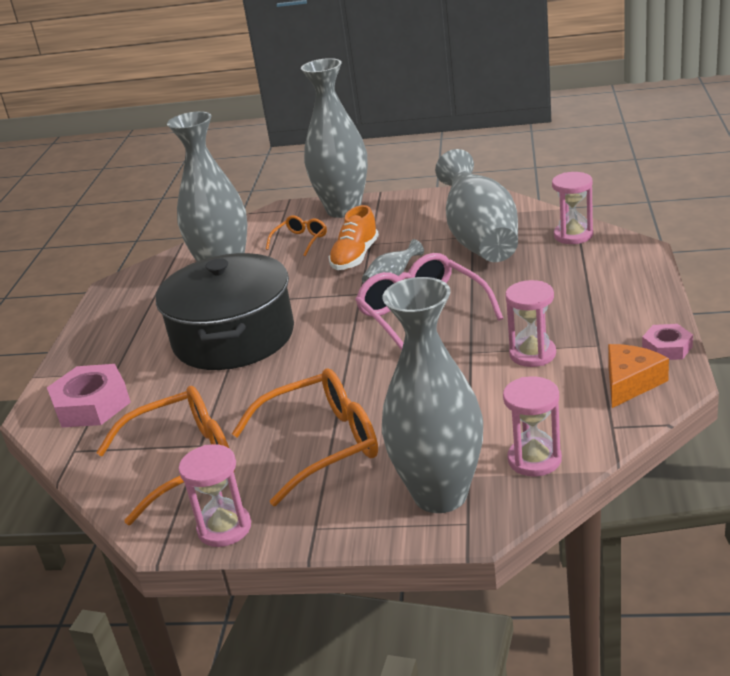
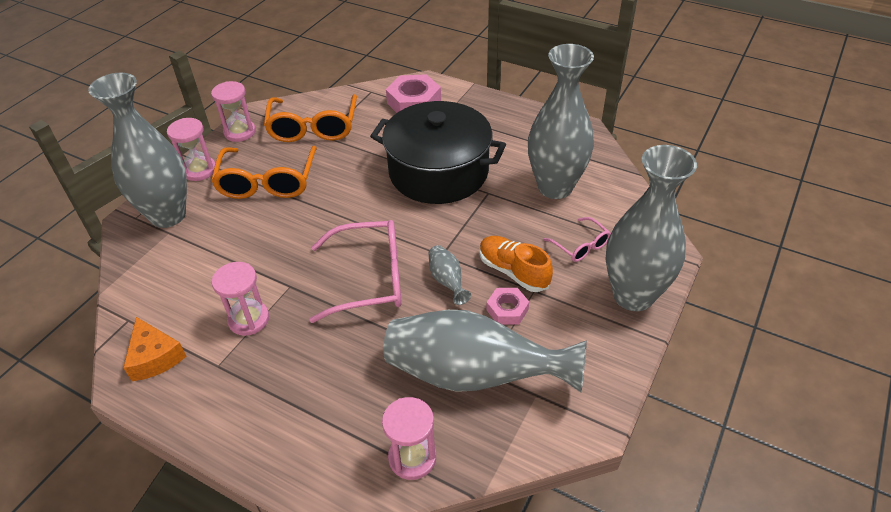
camera: 110 degrees right, 15 degrees up
(301, 240) = (581, 246): orange glasses -> pink glasses
(534, 459) = (146, 267): pink hourglass -> pink hourglass (199, 170)
(667, 348) = (165, 408): pink nut -> pink nut (507, 310)

